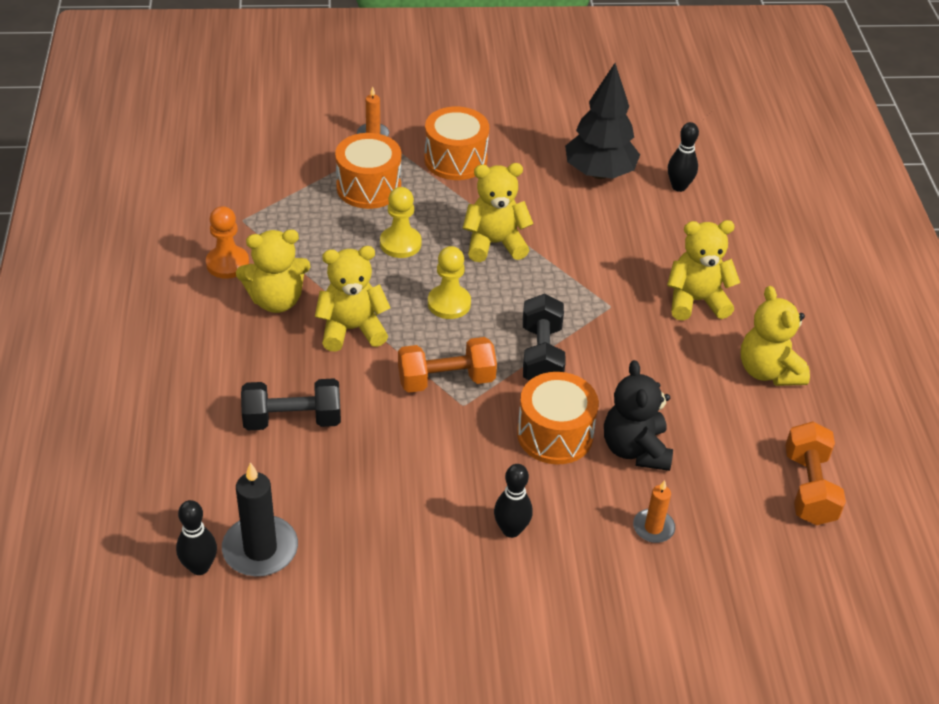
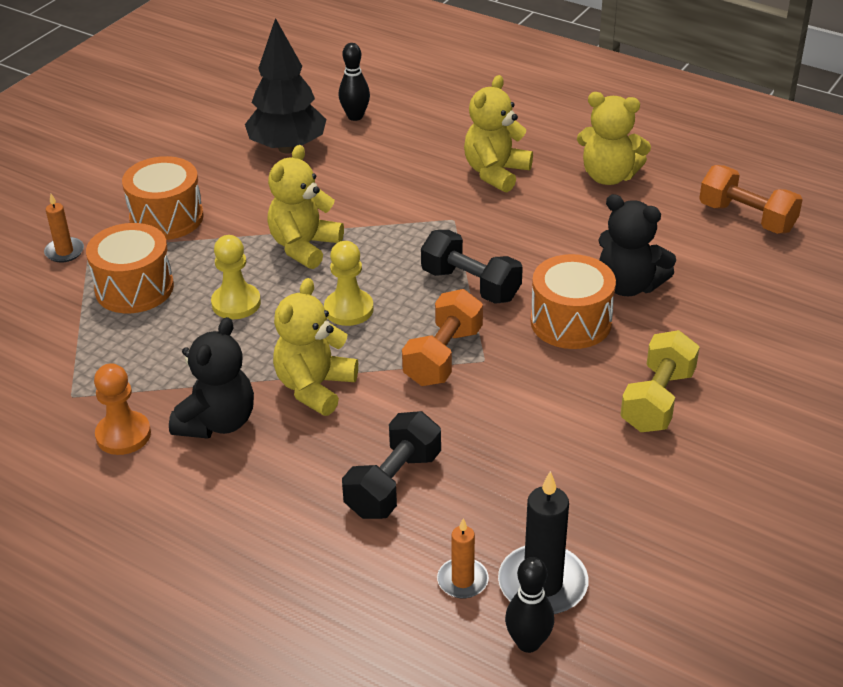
camera: 50 degrees left, 5 degrees down
(276, 300) = (217, 422): yellow teddy bear -> black teddy bear
(511, 530) = (657, 400): black bowling pin -> yellow dumbbell
(653, 528) = (722, 317): orange candle -> orange candle (462, 580)

